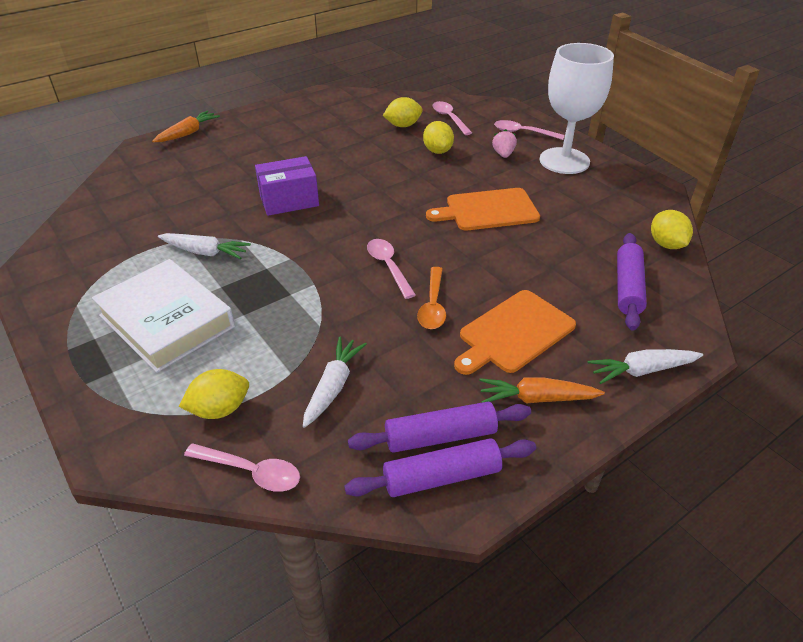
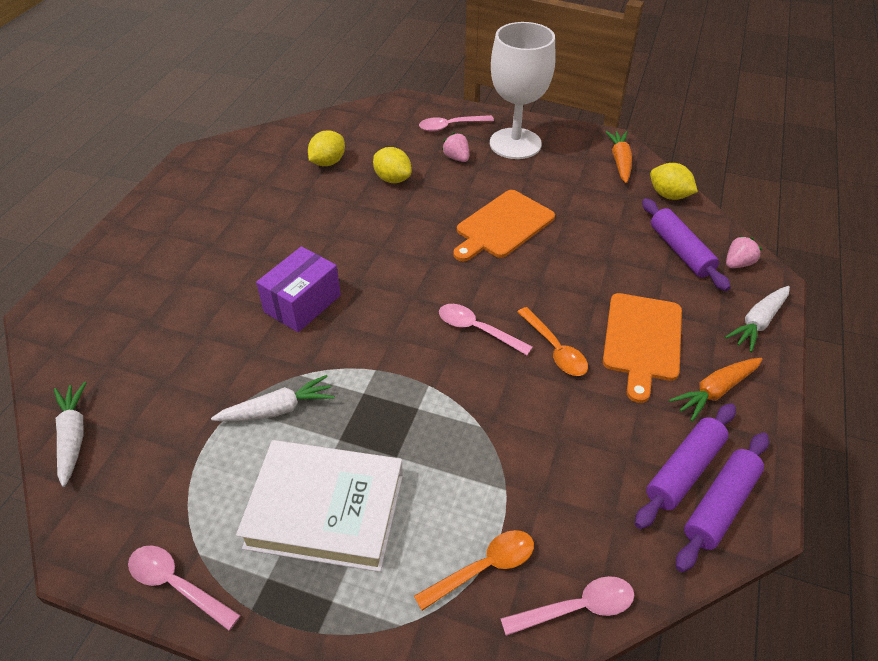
camera: 35 degrees left, 5 degrees up
(188, 133) = (85, 271): orange carrot -> orange carrot (620, 162)
(220, 409) = (483, 568): yellow lemon -> orange spoon
(333, 386) = (556, 480): white carrot -> white carrot (73, 437)
(449, 118) = (366, 136): pink spoon -> pink spoon (177, 585)
(676, 319) = (738, 263): none -> pink strawberry

